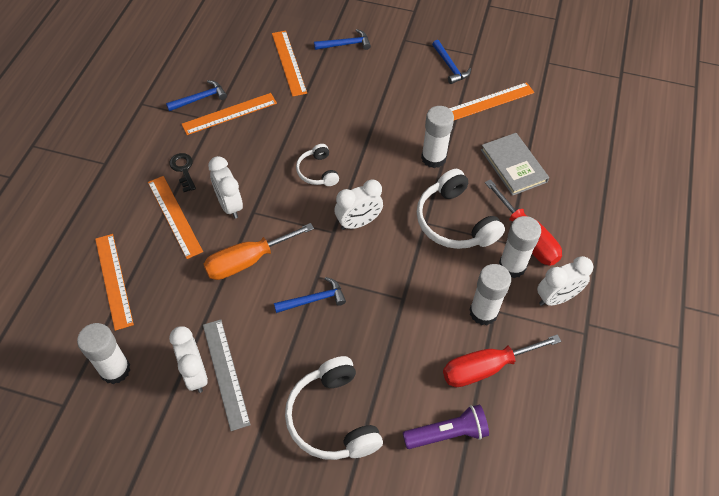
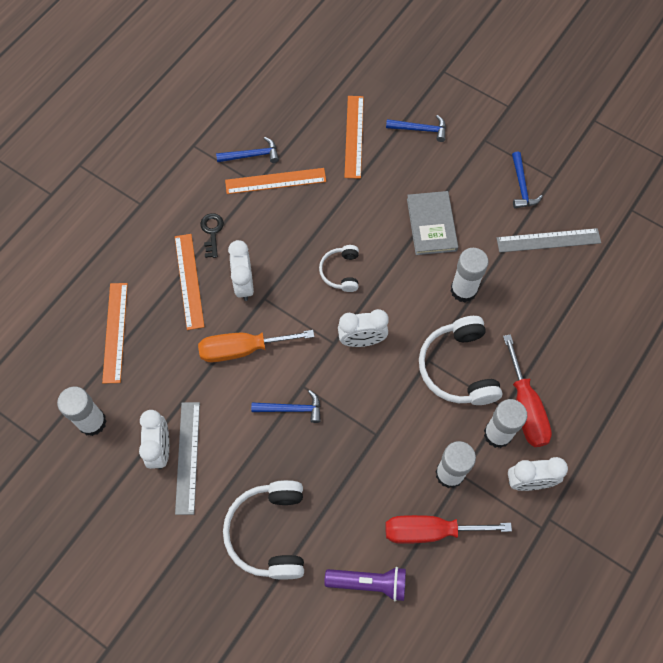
camera: 20 degrees right, 10 degrees up
(490, 101) = (548, 240): orange ruler -> grey ruler
(513, 166) = (544, 323): grey book -> grey book (431, 224)

